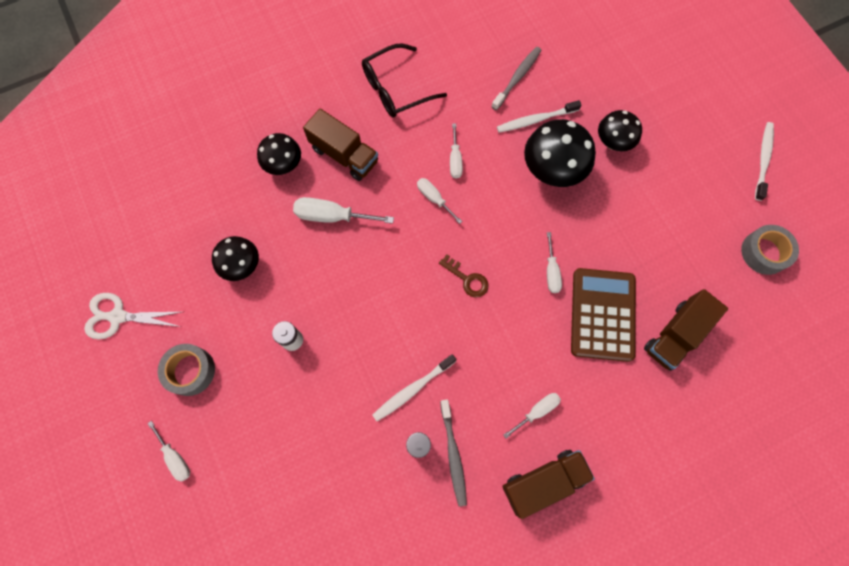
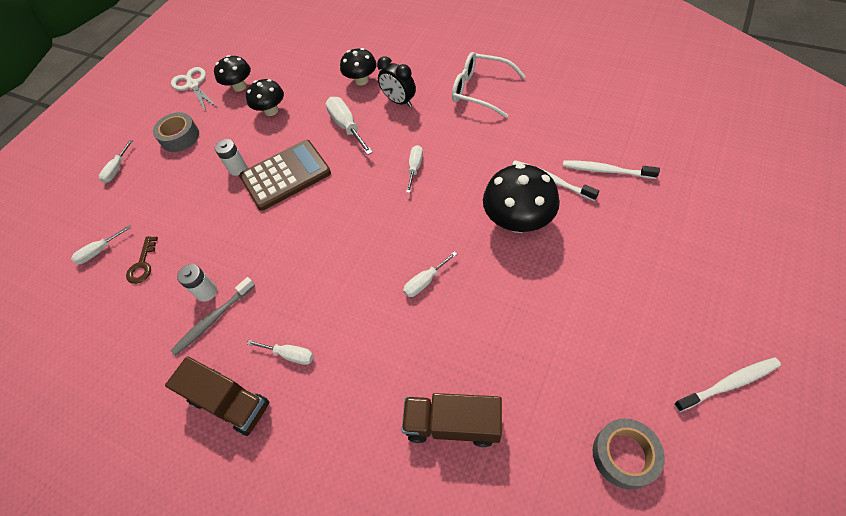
camera: 60 degrees right, 15 degrees down
(344, 155) = (399, 101): brown truck -> black clock
(396, 89) = (480, 90): black glasses -> white glasses
(412, 389) = (249, 258): white toothbrush -> white toothbrush (606, 170)
(455, 160) = (460, 158): white screwdriver -> white screwdriver (99, 251)
(467, 279) = (367, 231): brown key -> brown key (143, 264)
(517, 78) = (574, 145): grey toothbrush -> none
(602, 314) = (419, 347): brown calculator -> brown calculator (285, 175)
(613, 142) = (593, 245): black mushroom -> black mushroom (239, 87)

